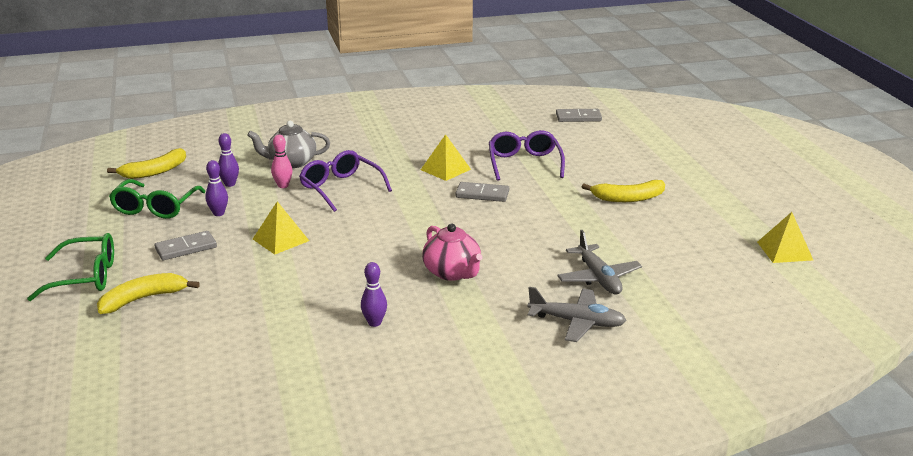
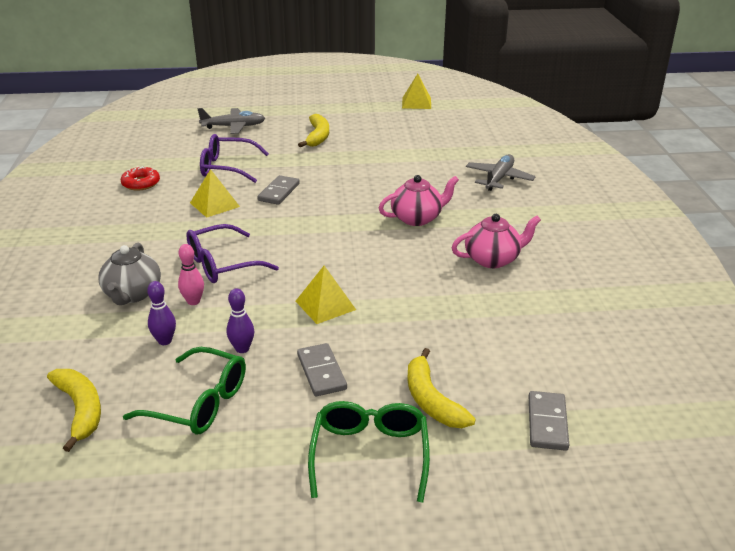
camera: 80 degrees left, 5 degrees up
(374, 323) = (493, 259): purple bowling pin -> pink teapot
(473, 133) = (141, 183): none -> red donut
(578, 117) = (146, 134): grey domino -> grey domino (547, 423)
(599, 278) = (439, 163): grey plane -> grey plane (234, 127)

